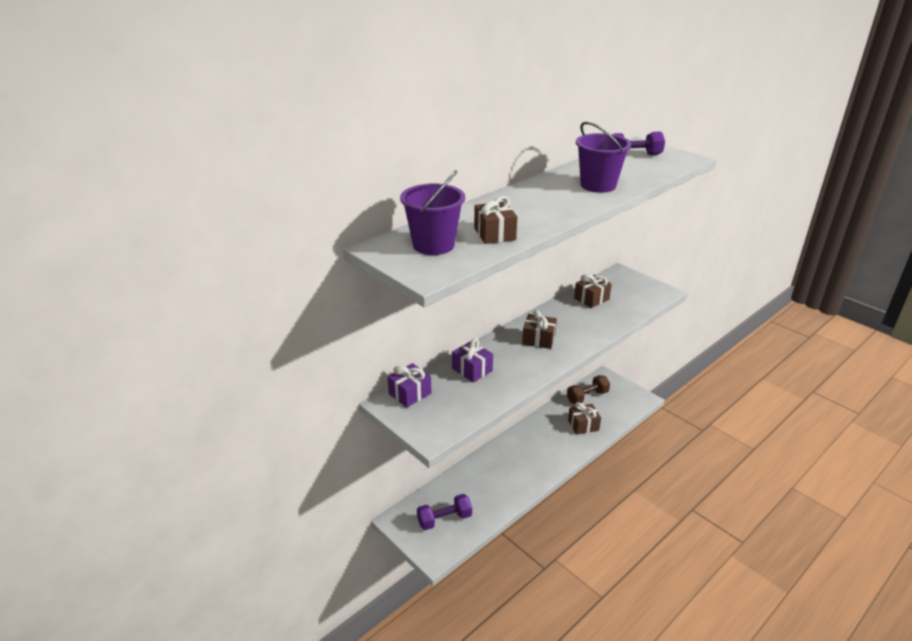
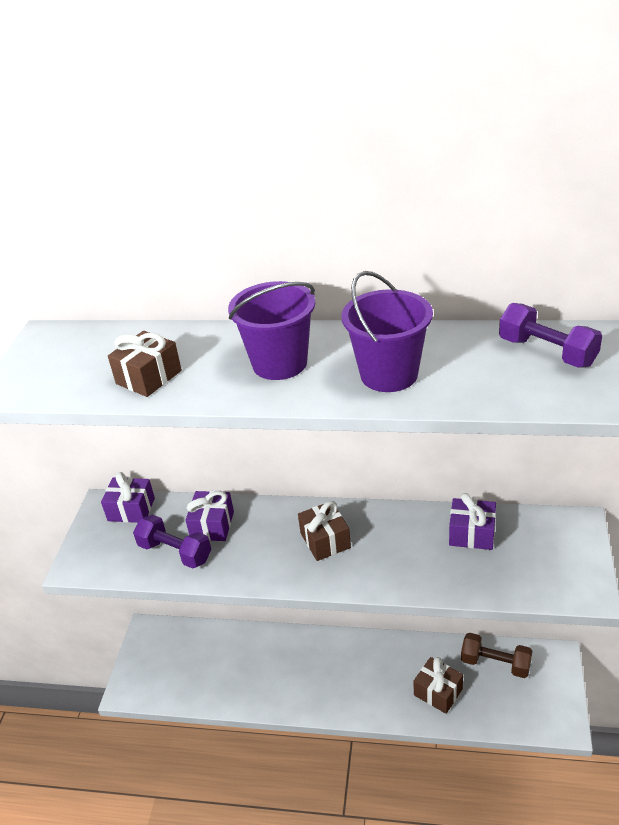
camera: 55 degrees right, 5 degrees up
(433, 245) = (82, 358): purple bucket -> purple bucket (279, 363)
(444, 519) = (178, 665): purple dumbbell -> purple dumbbell (175, 552)
(591, 299) = (472, 534): brown gift -> purple gift

